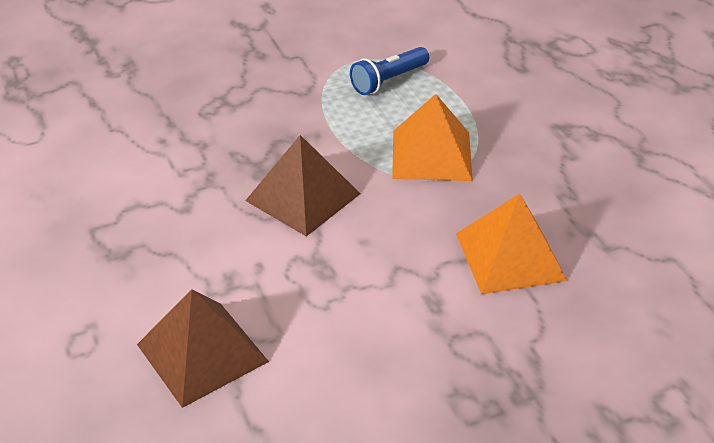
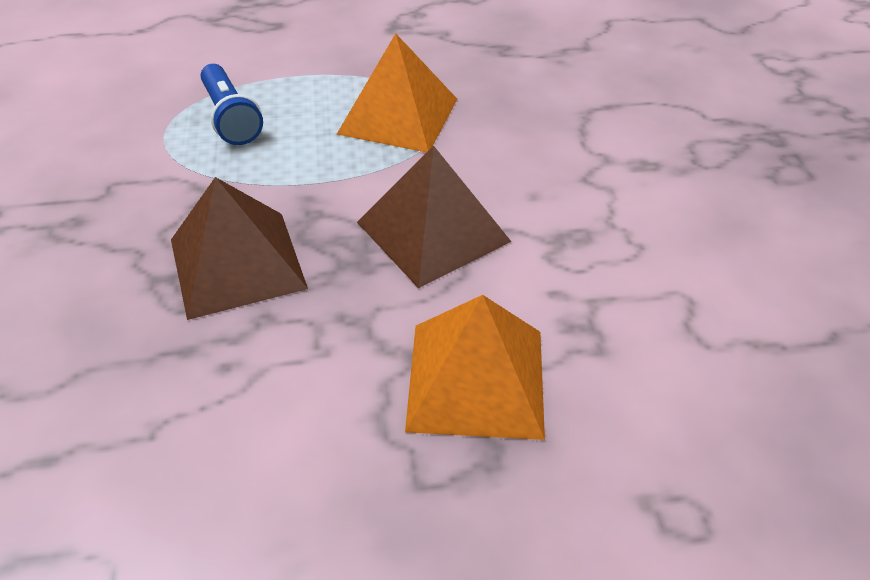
camera: 75 degrees left, 5 degrees up
(202, 353) = (710, 372): brown pyramid -> brown pyramid (237, 263)
(510, 256) = (585, 102): orange pyramid -> orange pyramid (476, 379)

